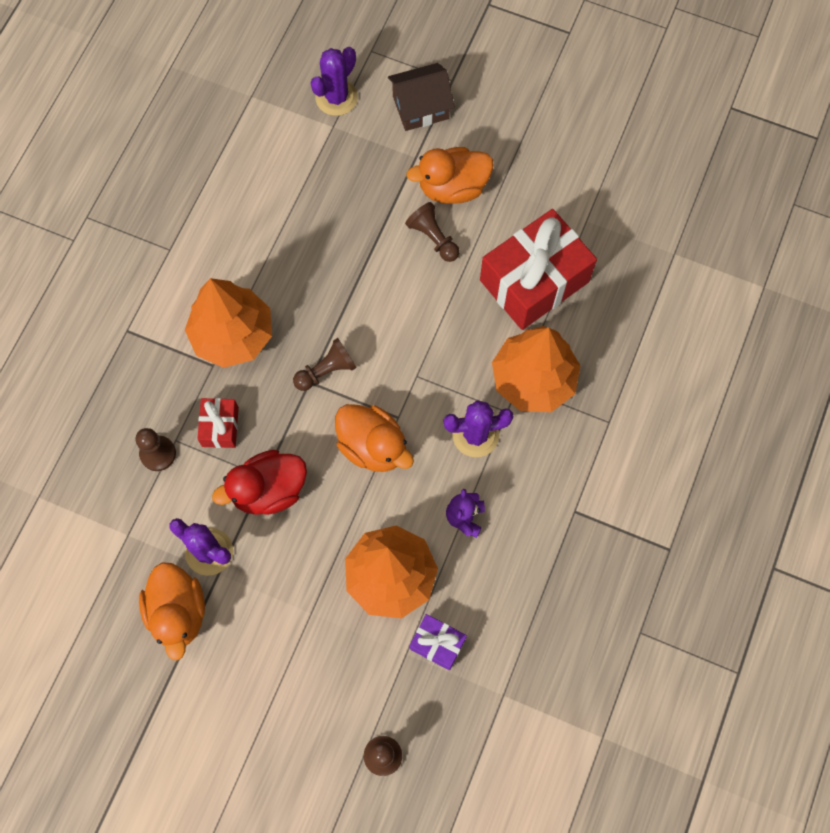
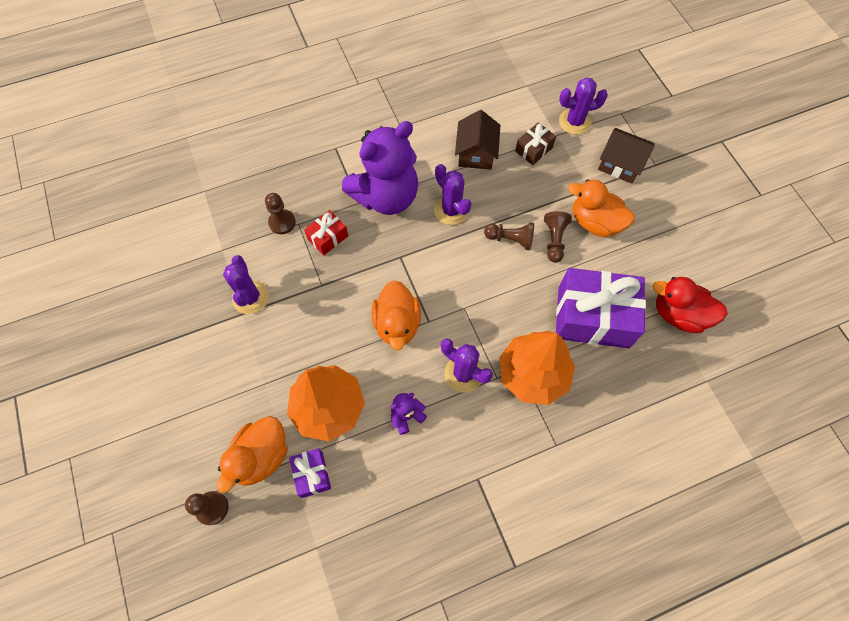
camera: 45 degrees right, 5 degrees down
(178, 612) = (200, 314): orange duck -> orange duck (261, 456)
(233, 335) = (386, 196): orange tree -> purple teddy bear
(269, 490) = (316, 294): red duck -> red duck (679, 314)
(274, 213) = (476, 153): none -> brown house
(310, 293) = (451, 210): none -> purple cactus
(326, 161) = (533, 149): none -> brown gift
(326, 371) = (416, 259): brown pawn -> brown pawn (510, 239)
(534, 281) = (593, 317): red gift -> purple gift

